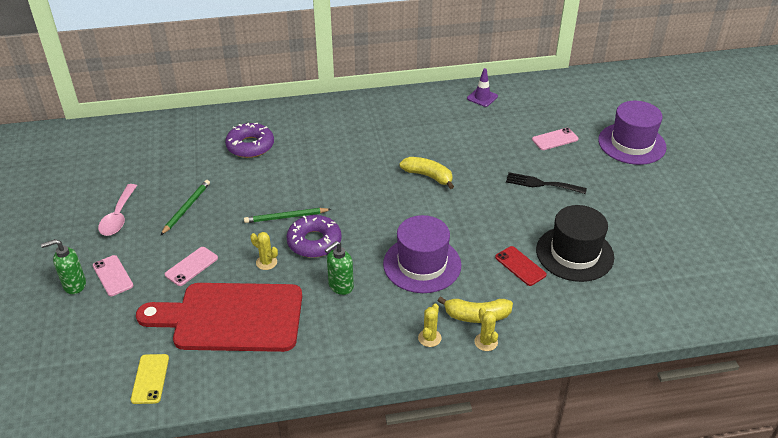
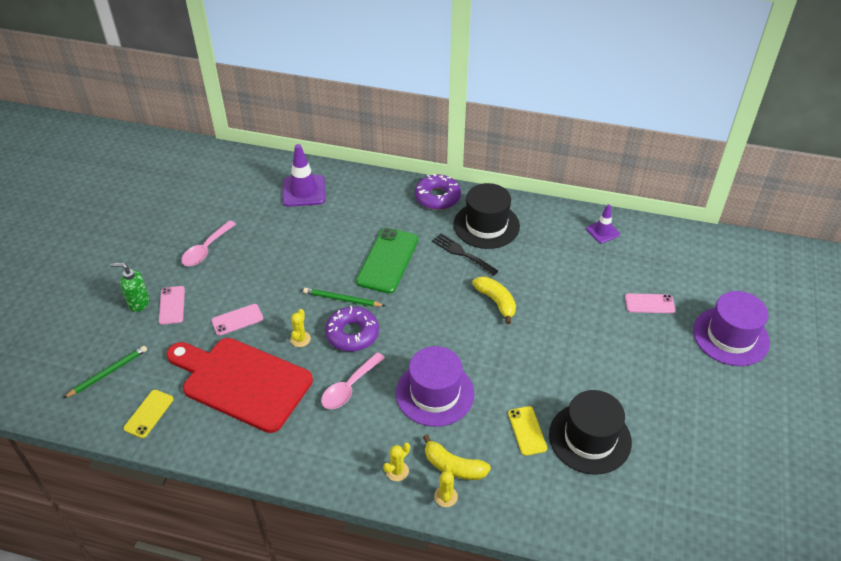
camera: 25 degrees right, 5 degrees up
(186, 208) = (264, 260): green pencil -> green pencil (108, 372)
(188, 139) = (304, 191): none -> purple traffic cone
(250, 146) = (352, 215): purple donut -> purple donut (437, 197)
(266, 262) = (300, 339): yellow cactus -> yellow cactus turned 45 degrees clockwise
(308, 173) = (387, 260): none -> green phone
(340, 286) = (349, 387): green soap dispenser -> pink spoon
(380, 120) = (486, 225): none -> black hat
(520, 266) = (527, 431): red phone -> yellow phone
(541, 184) = (604, 349): black fork -> black fork (462, 253)

